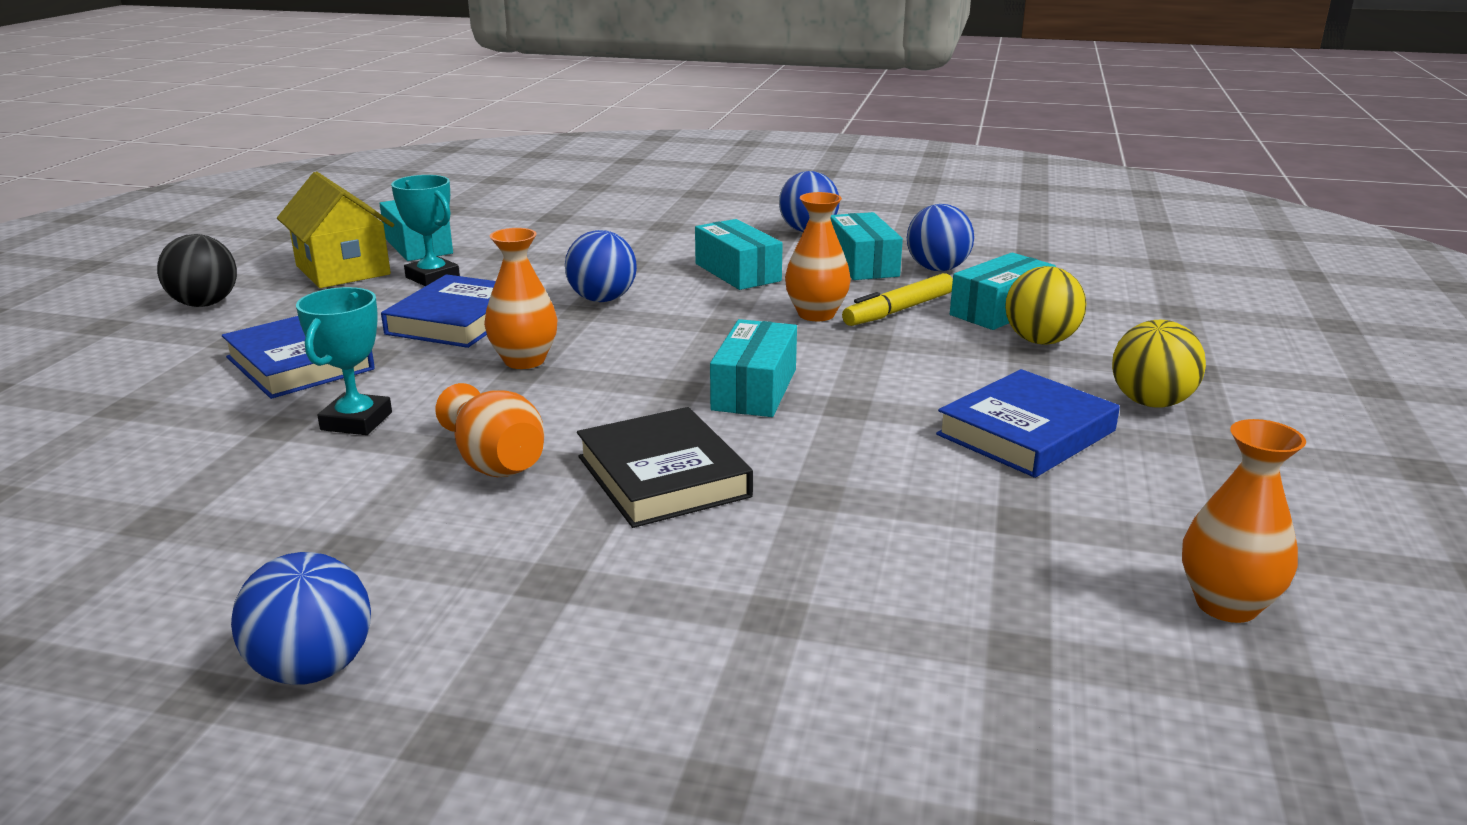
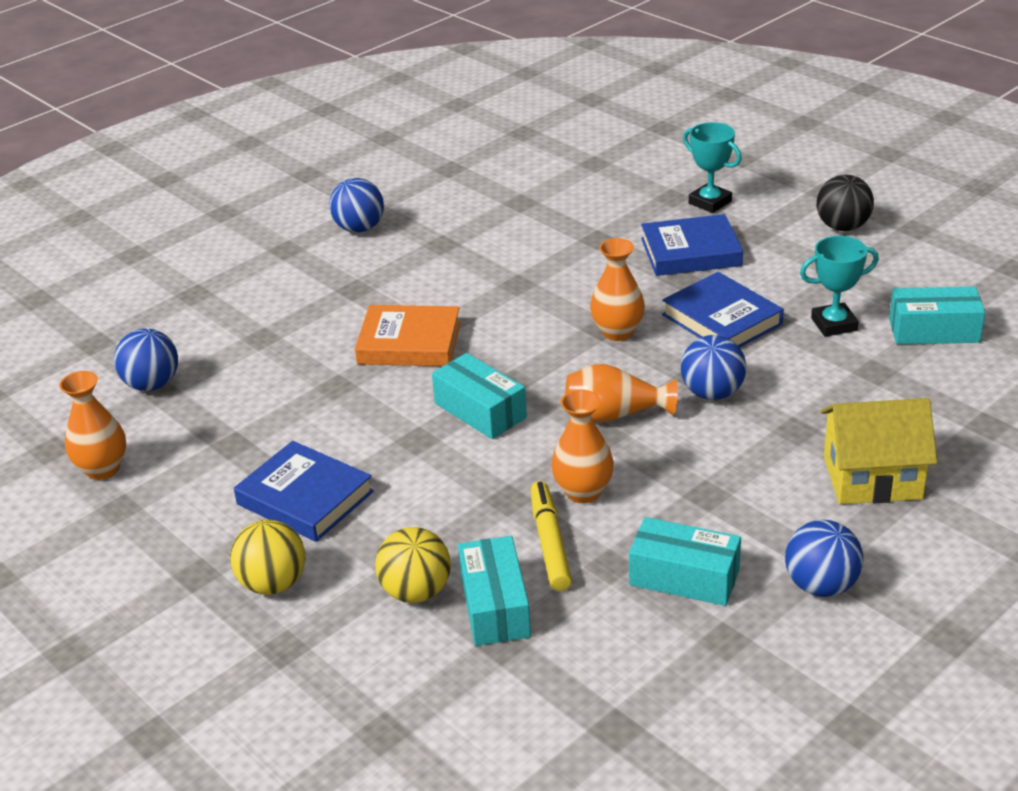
camera: 125 degrees right, 10 degrees up
(343, 270) = (885, 287): yellow house -> yellow house (872, 478)
(356, 421) = (581, 261): turquoise trophy -> turquoise trophy (710, 202)
(495, 462) = (483, 295): orange vase -> orange vase (615, 415)
(663, 476) = (409, 343): black book -> orange book
(737, 272) = (723, 486): turquoise box -> none
(937, 269) = (629, 623): blue ball -> blue ball (152, 384)
(1026, 433) = (305, 498): blue book -> blue book turned 45 degrees counterclockwise

